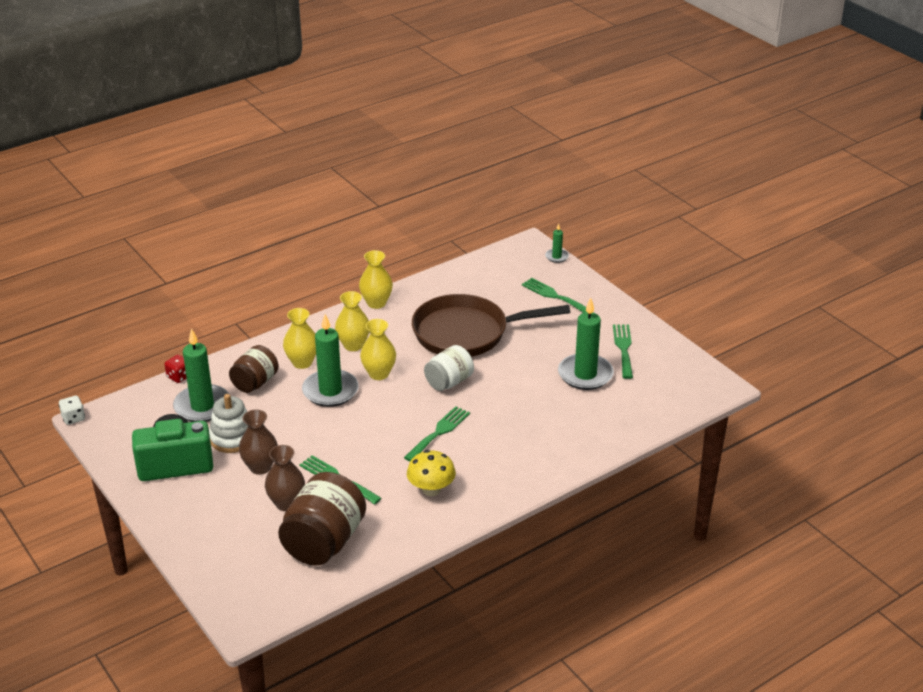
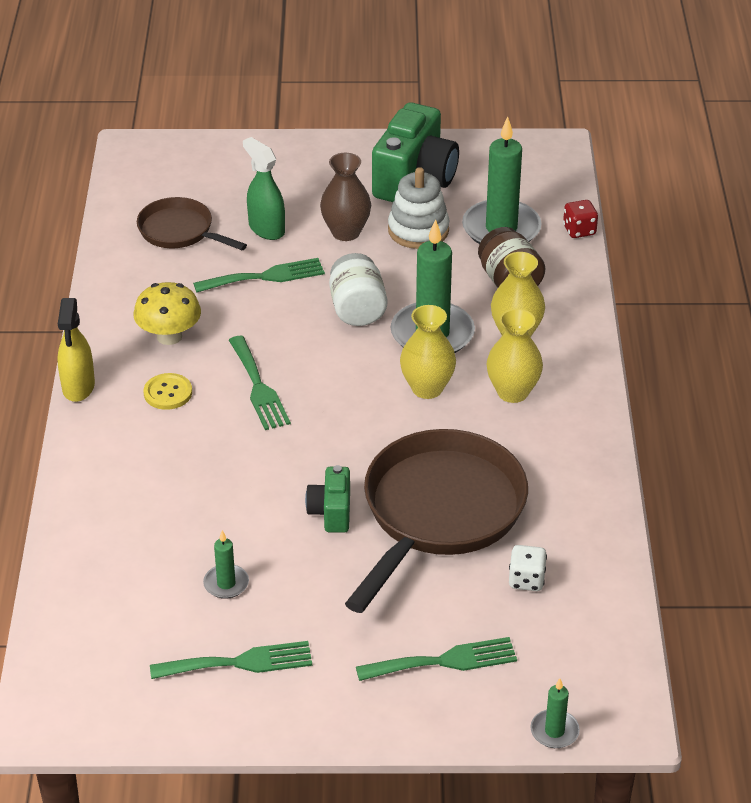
camera: 125 degrees right, 5 degrees up
(73, 418) = (568, 139): white dice -> white dice (526, 580)
(286, 503) = (266, 229): brown vase -> green spray bottle
(324, 542) = (180, 231): brown jar -> brown pan
(376, 303) = (597, 456): yellow vase -> none
(449, 382) = (347, 442): white jar -> white jar (357, 309)
(479, 463) = (168, 393): none -> yellow button
(503, 364) = (331, 512): none -> green camera
(511, 502) = (78, 387): none -> yellow spray bottle
(585, 374) = (226, 583): green candle -> green candle, size x0.47
(623, 348) = (239, 663): green fork -> green fork turned 45 degrees counterclockwise

